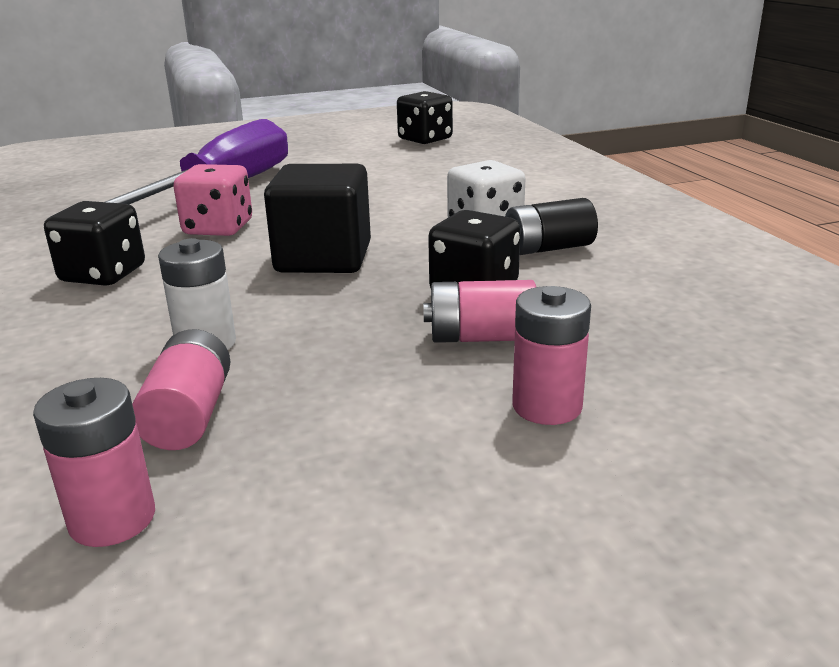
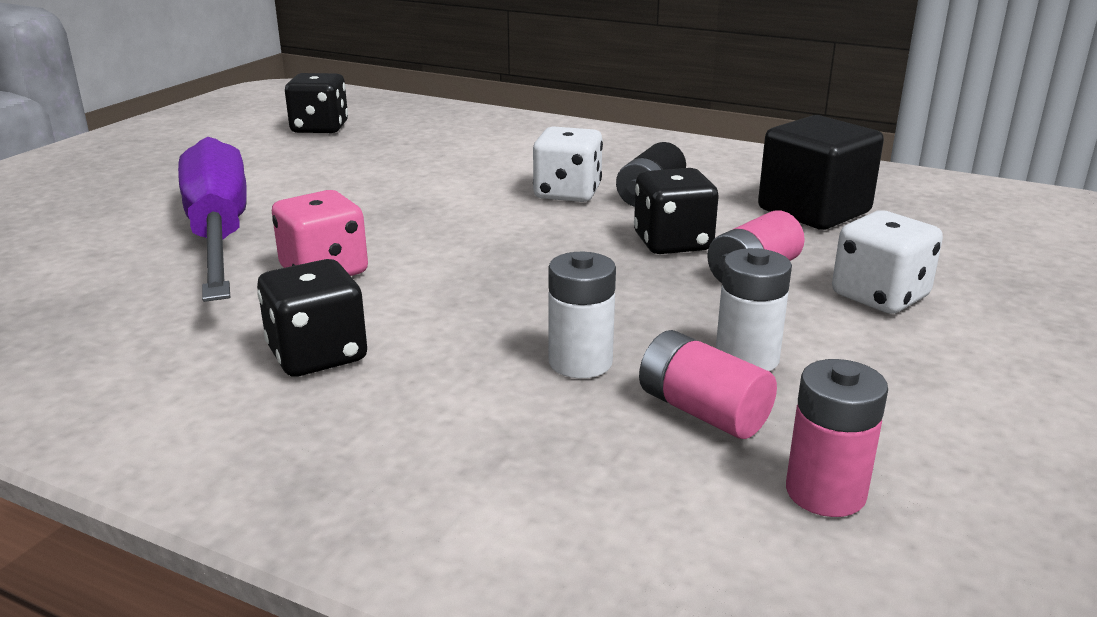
camera: 45 degrees left, 0 degrees up
(309, 397) = (747, 358): none -> white battery
(323, 258) = (499, 261): black cube -> black cube (814, 211)
(547, 406) = (880, 296): pink battery -> white dice

